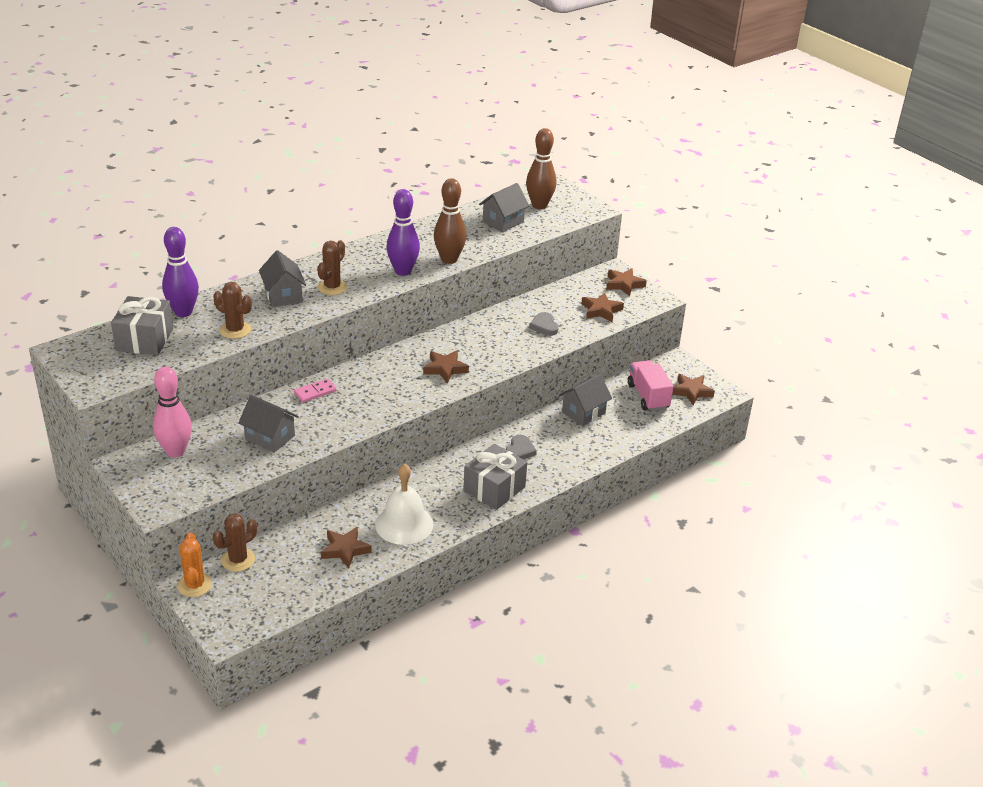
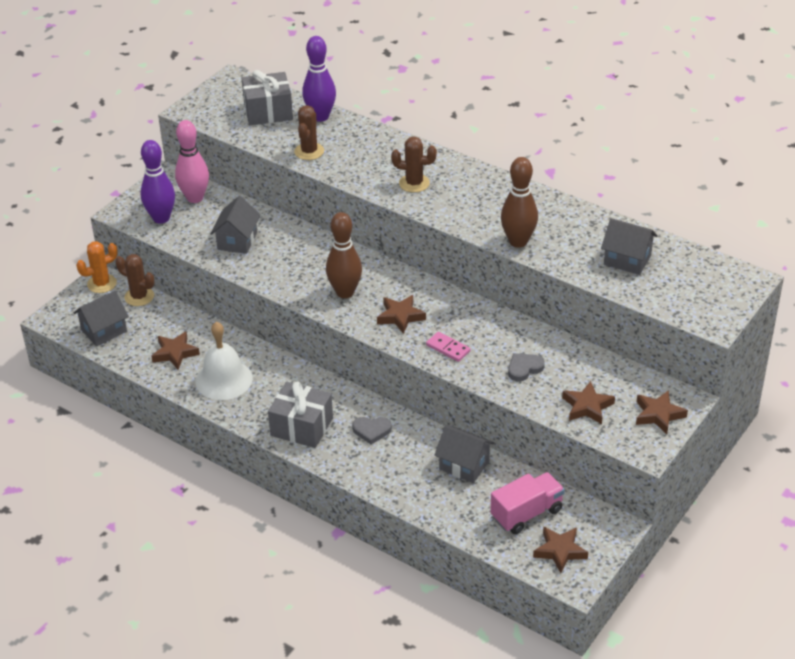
camera: 75 degrees right, 5 degrees up
(283, 295) = (381, 160): grey house -> grey house (104, 331)
(315, 392) = (316, 246): pink domino -> pink domino (448, 348)
(403, 271) = (473, 218): purple bowling pin -> purple bowling pin (161, 218)
(539, 205) = (688, 278): brown bowling pin -> brown bowling pin (345, 292)

